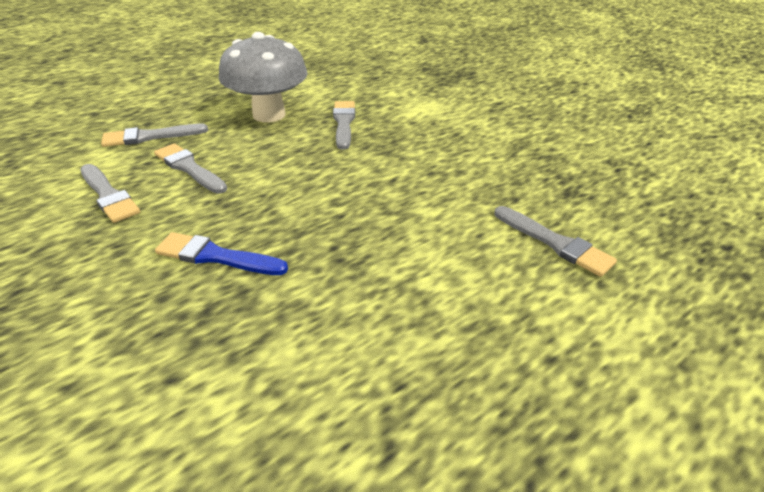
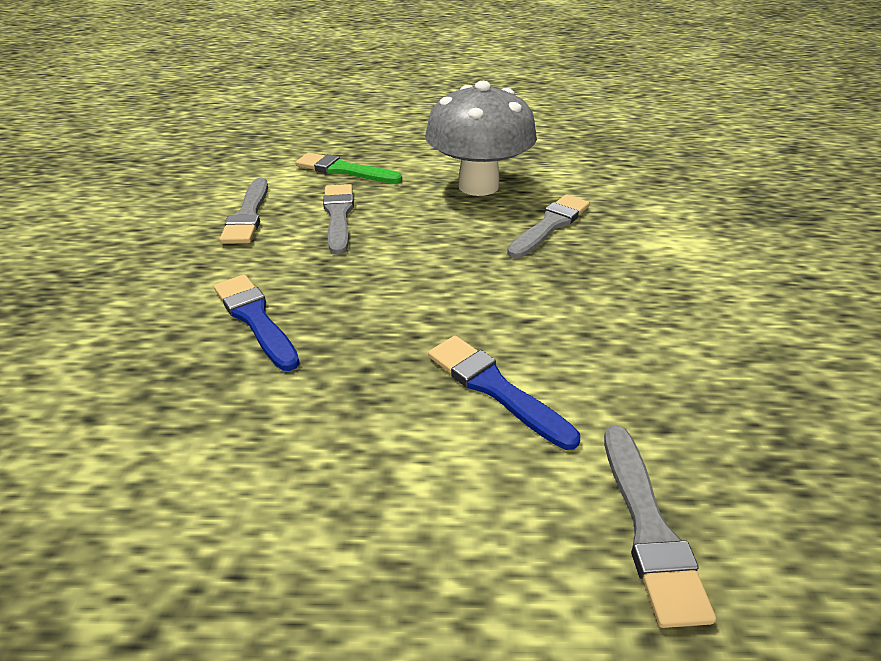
camera: 40 degrees right, 0 degrees up
(150, 137) = (344, 170): grey brush -> green brush
(418, 220) = (494, 388): none -> blue brush

